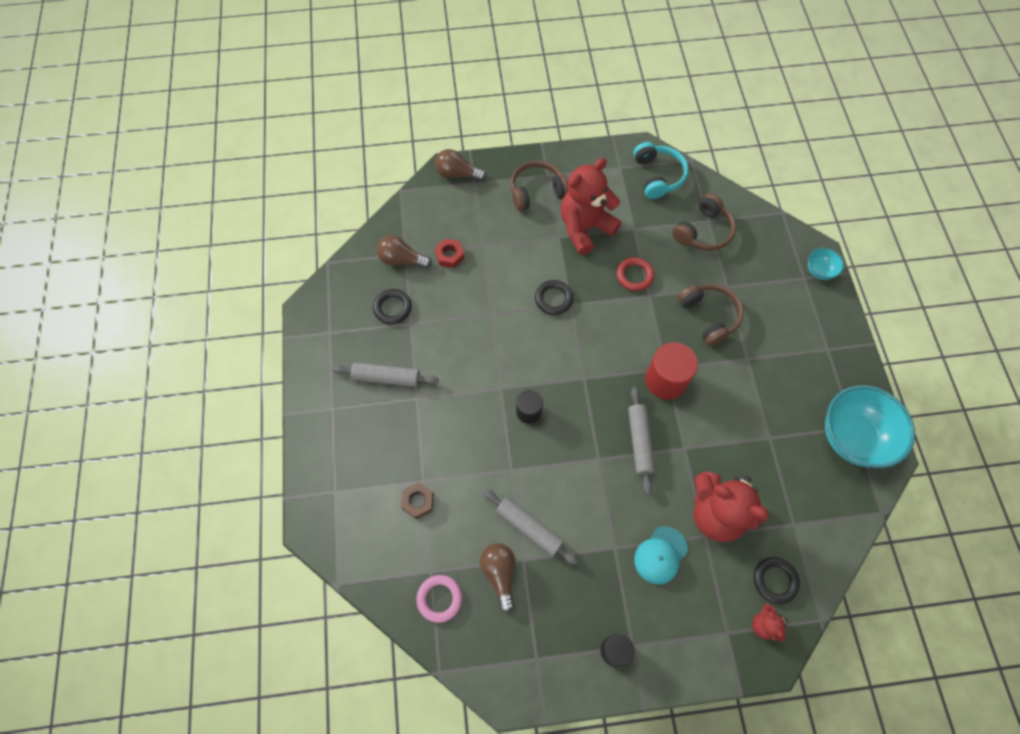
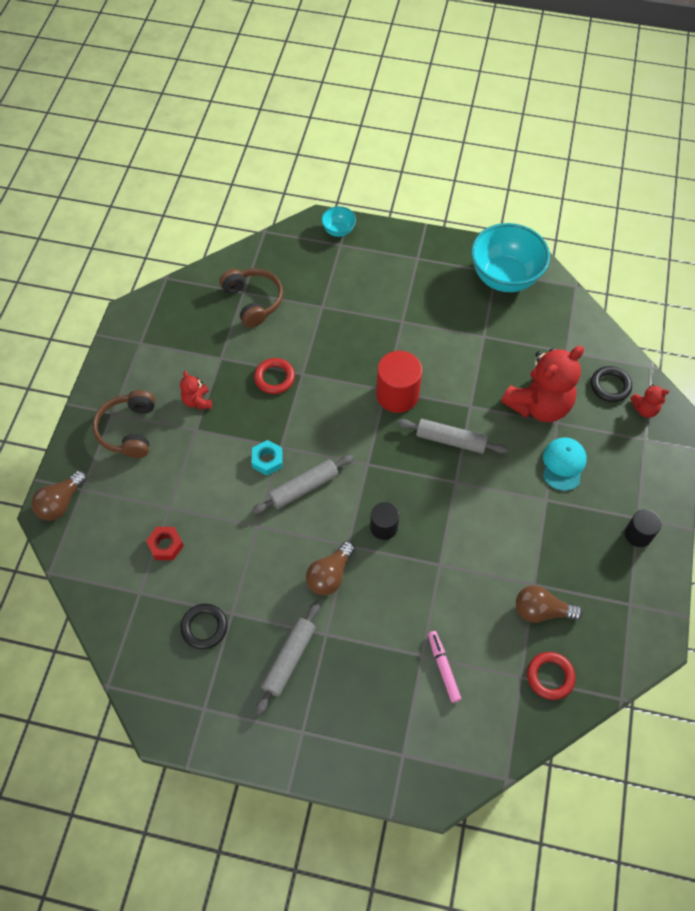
camera: 70 degrees left, 5 degrees down
(402, 260) = (146, 599): brown light bulb -> brown light bulb (330, 575)
(418, 501) = (443, 667): brown nut -> pink marker
(439, 598) = (550, 676): pink ring -> red ring
(529, 528) = (504, 568): grey rolling pin -> grey rolling pin (304, 488)
(553, 299) = (267, 460): black ring -> turquoise nut
(585, 228) = (197, 401): red teddy bear -> red teddy bear, size x0.46
(658, 176) = (169, 313): turquoise headphones -> none
(660, 555) = (563, 464): turquoise cap -> turquoise cap turned 135 degrees counterclockwise
(709, 316) = (346, 333): brown headphones -> none

